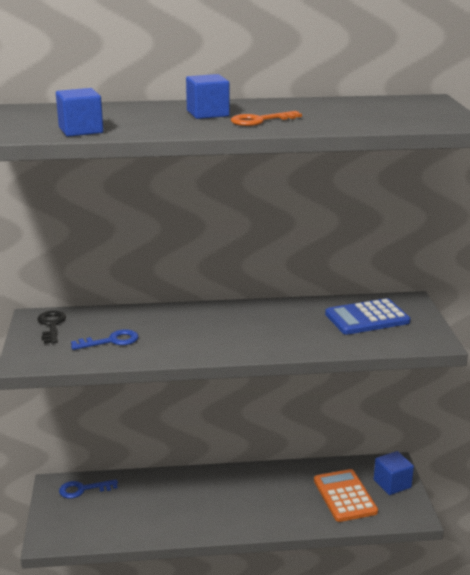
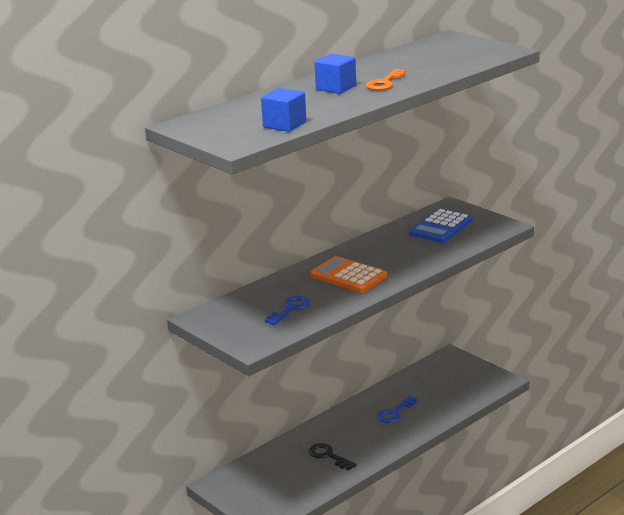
camera: 35 degrees left, 0 degrees up
(51, 325) = (223, 317): black key -> black key (328, 456)
(83, 489) = (244, 476): blue key -> blue key (395, 412)
(344, 496) = (443, 390): orange calculator -> orange calculator (348, 276)
(392, 484) = (464, 368): blue cube -> none

